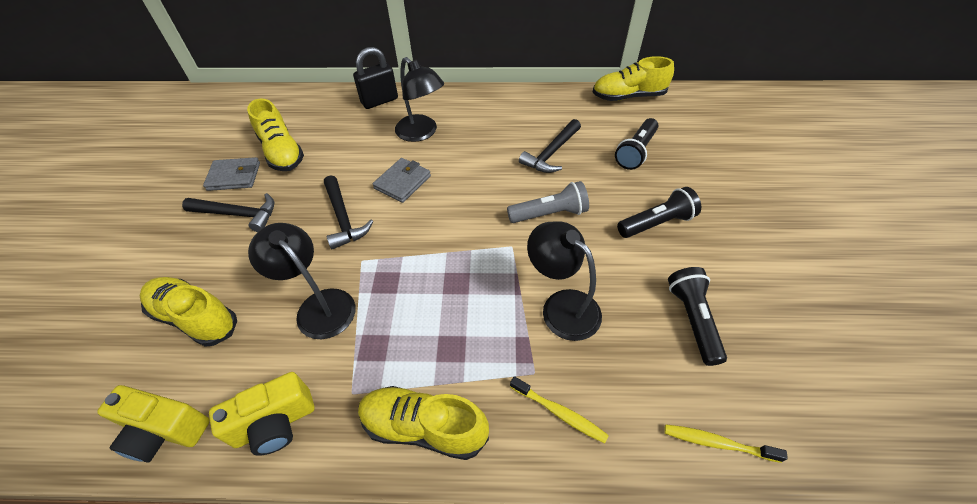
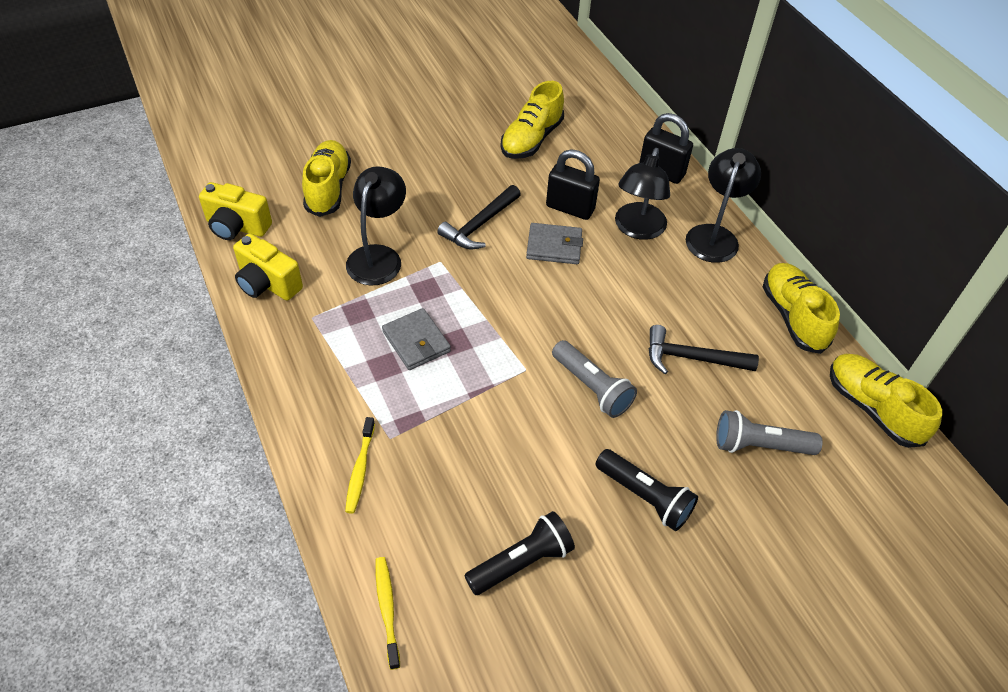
camera: 60 degrees right, 0 degrees up
(165, 430) = (237, 226): yellow camera -> yellow camera turned 60 degrees counterclockwise
(234, 176) = (480, 125): grey wallet -> grey wallet (416, 341)
(238, 214) = (440, 153): black hammer -> none
(372, 159) = (570, 208): none -> black padlock
(424, 427) = (305, 377): yellow shoe -> yellow shoe (793, 317)
(561, 306) = (475, 437): black lamp -> black lamp (714, 235)
(636, 152) = (759, 445): black flashlight -> grey flashlight

